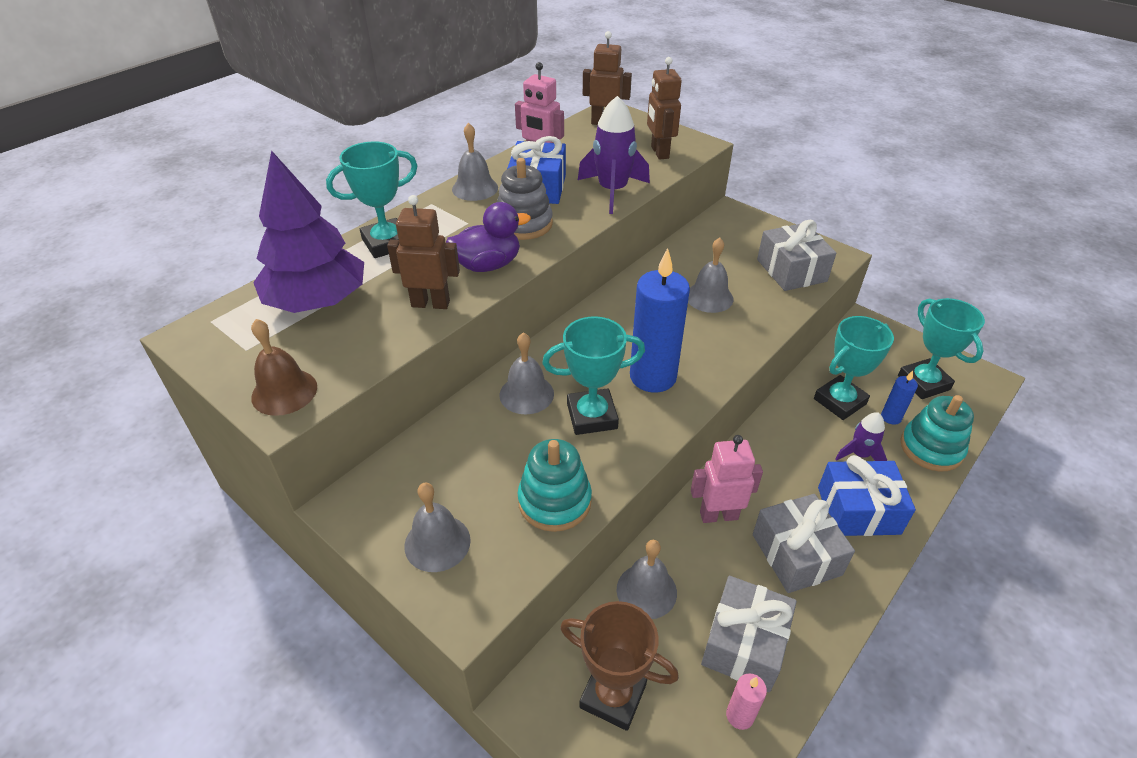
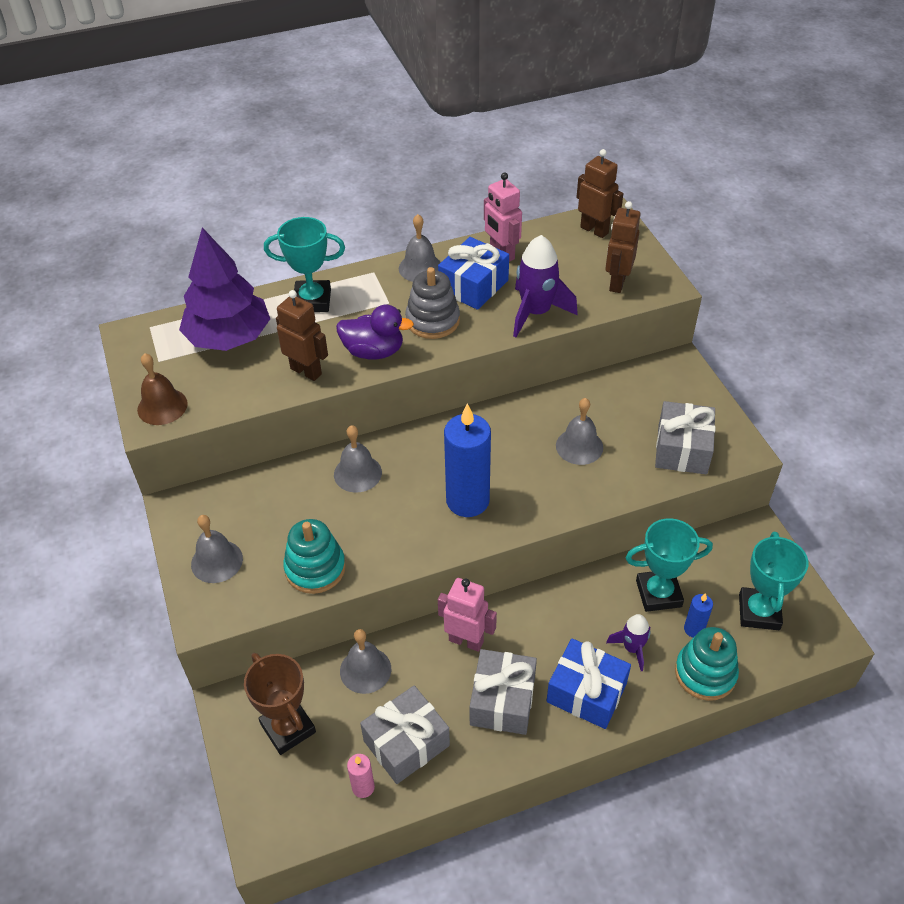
camera: 30 degrees right, 5 degrees up
(592, 416) = (393, 513): turquoise trophy -> none

